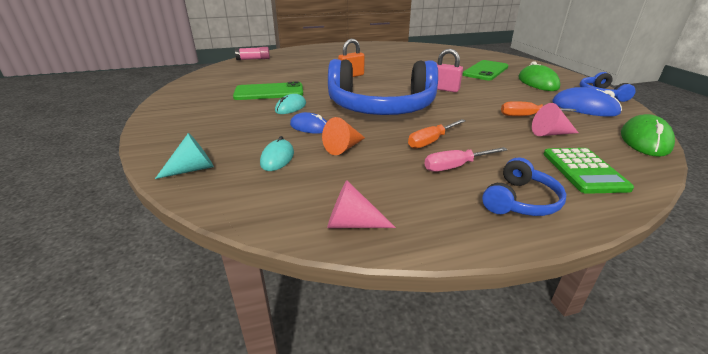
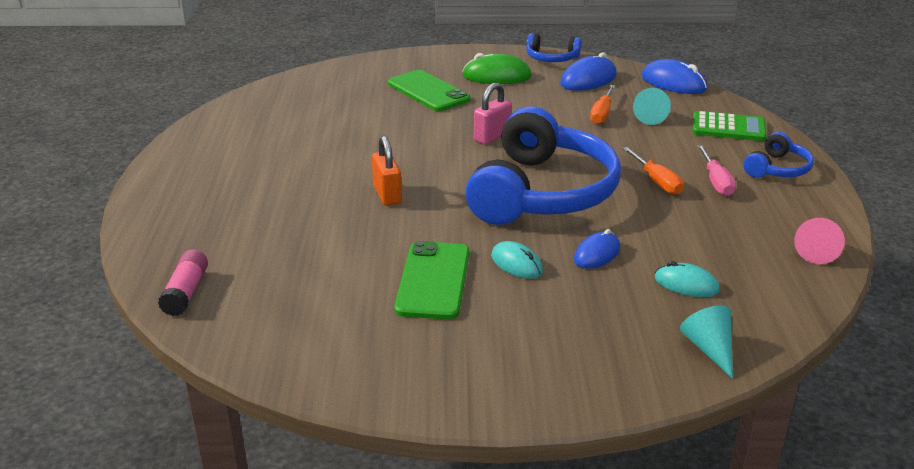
camera: 75 degrees left, 0 degrees up
(343, 148) = (664, 237): orange cone -> none
(520, 201) = (777, 169): blue headphones -> blue headphones turned 75 degrees clockwise
(550, 133) = (650, 117): pink cone -> turquoise cone
(645, 140) = (673, 83): green mouse -> blue mouse

